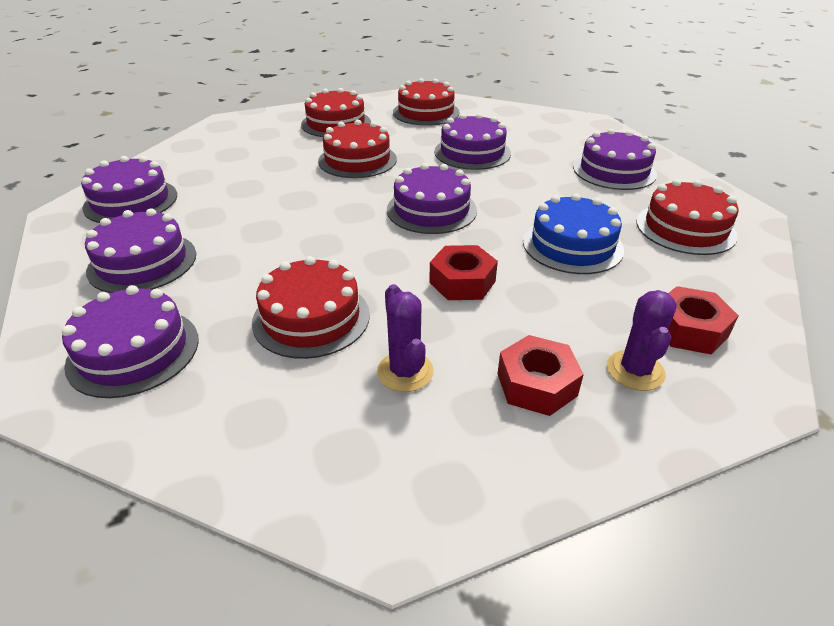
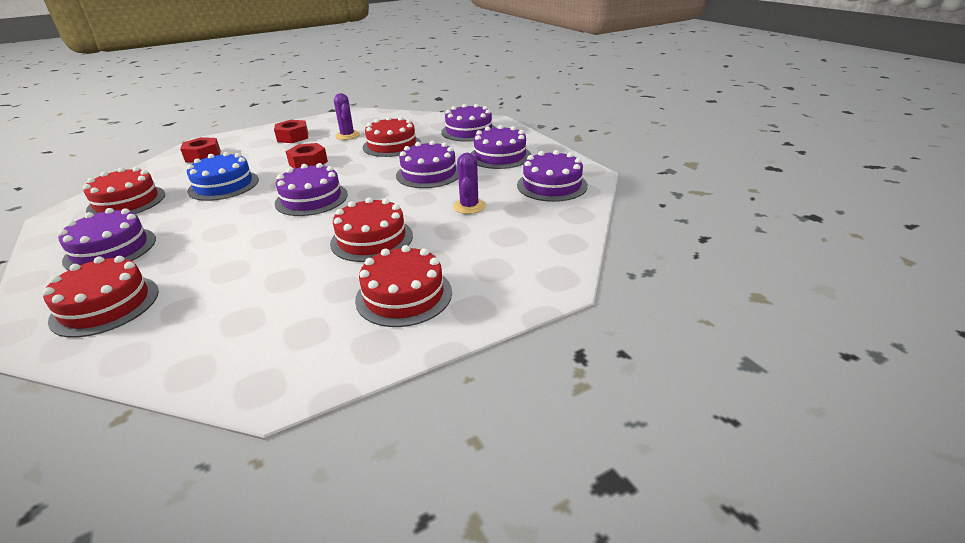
camera: 175 degrees right, 5 degrees down
(426, 112) = (266, 336): red cake -> red cake (105, 305)
(472, 152) = (242, 260): purple cake -> purple cake (429, 173)
(635, 370) = (246, 143): purple cactus -> purple cactus (469, 206)

